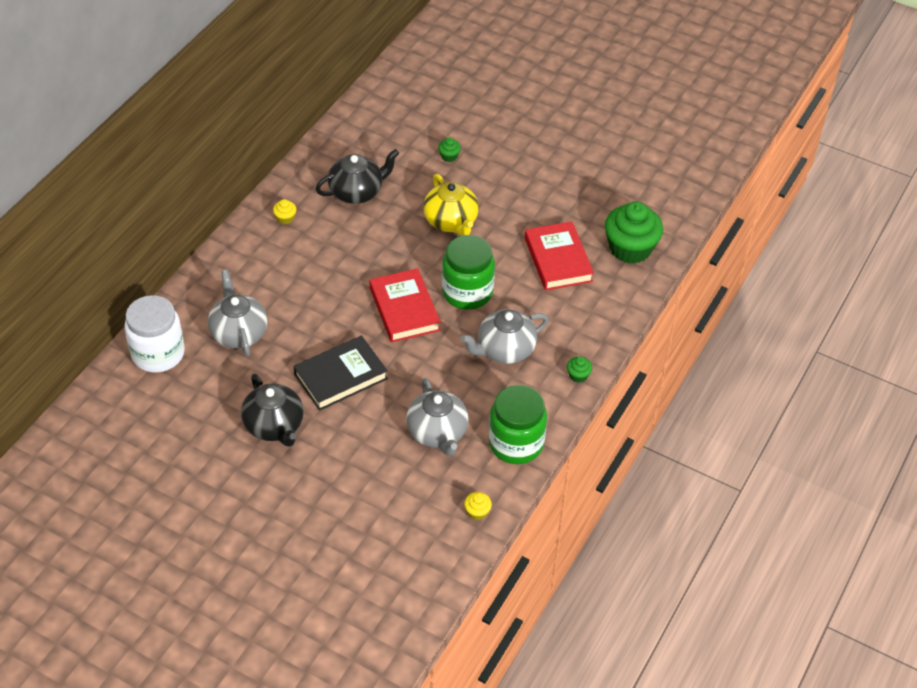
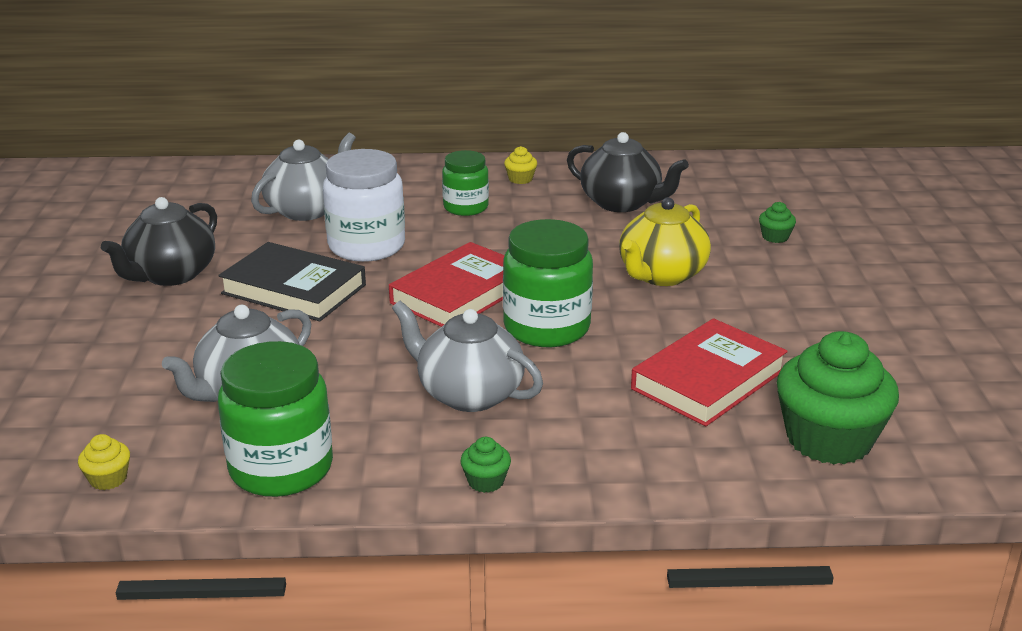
camera: 60 degrees right, 20 degrees down
(158, 354) = (232, 180): white jar -> white jar (366, 246)
(302, 260) = (466, 207): none -> green jar

